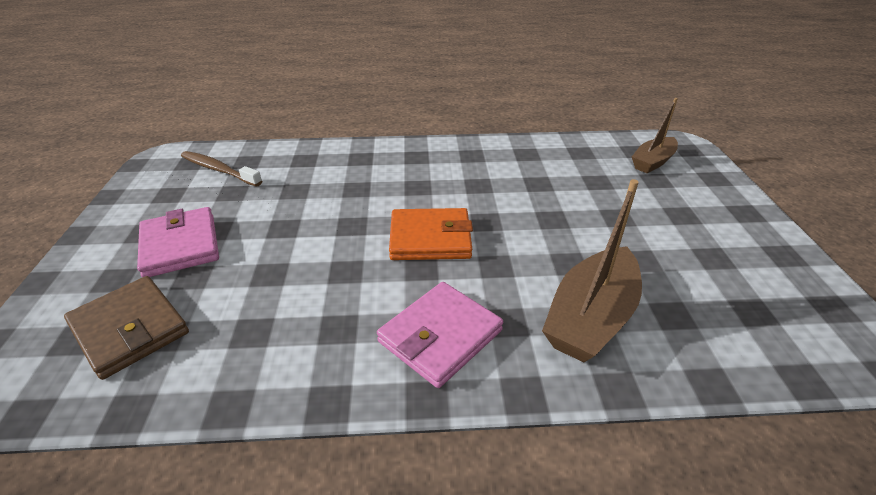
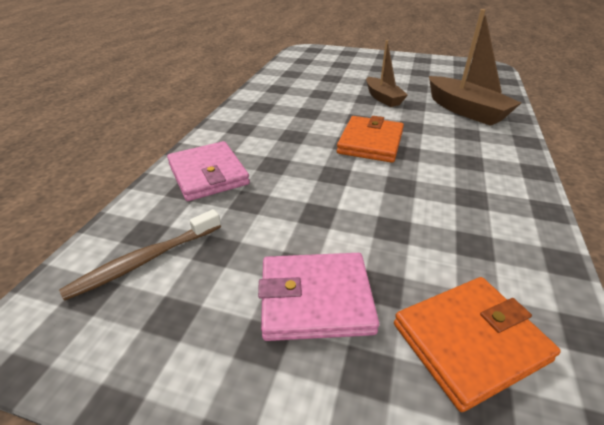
camera: 70 degrees left, 0 degrees up
(130, 329) = (469, 342): brown wallet -> orange wallet
(440, 336) = (480, 157): pink wallet -> pink wallet (208, 174)
(652, 162) = (320, 60): brown boat -> brown boat (383, 98)

